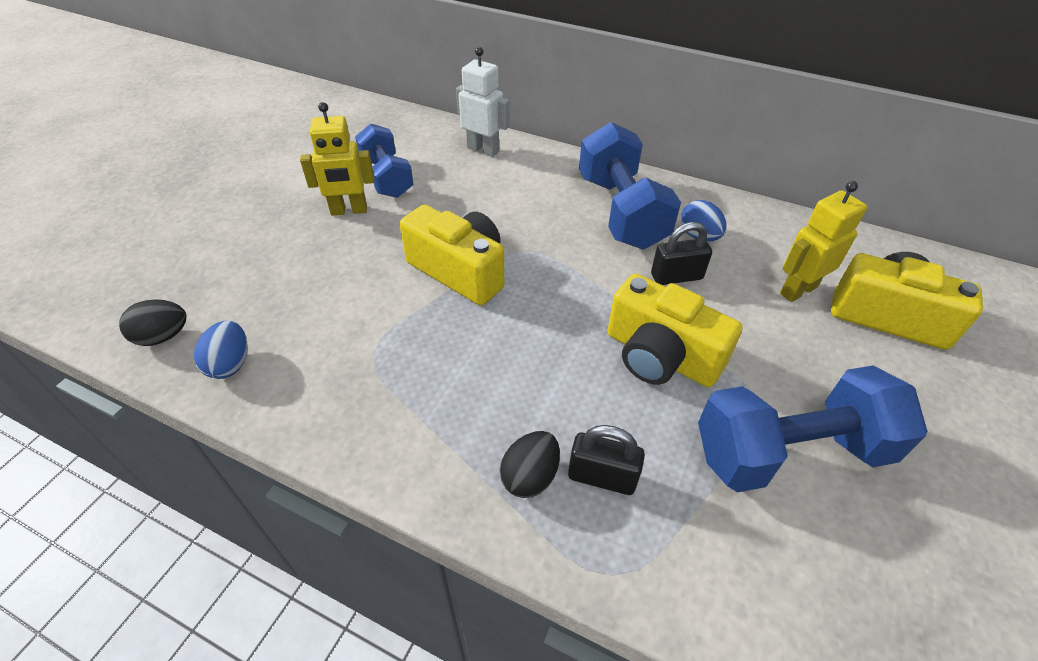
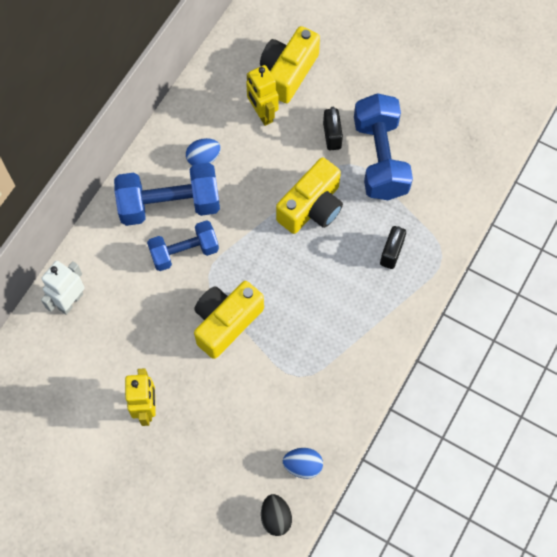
camera: 85 degrees left, 20 degrees up
(387, 177) = (103, 381): blue dumbbell -> blue dumbbell (184, 252)
(530, 476) = (390, 288): black egg -> none
(676, 276) = (244, 183): black padlock -> black padlock (332, 136)

